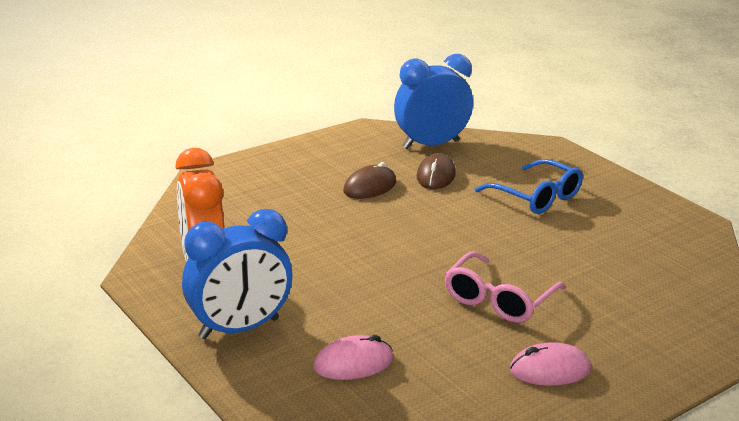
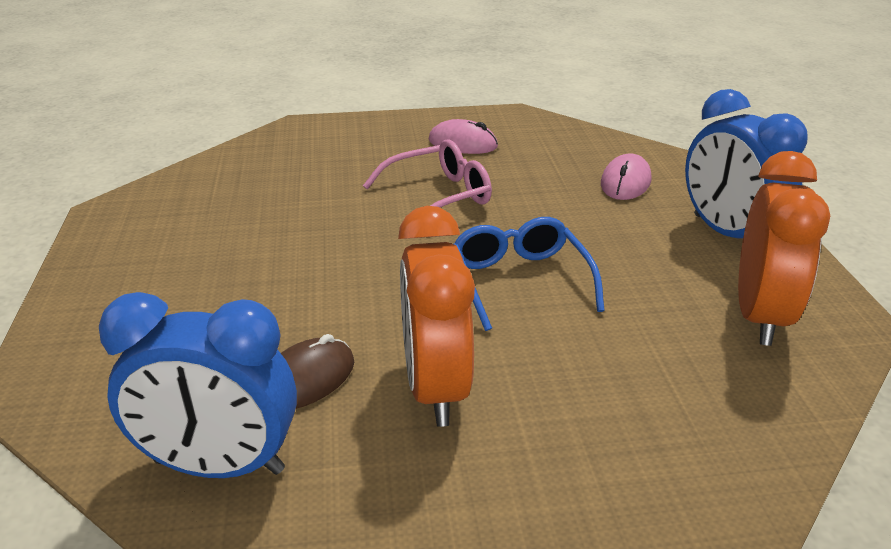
camera: 150 degrees left, 5 degrees up
(239, 328) = (727, 234): blue clock -> blue clock turned 120 degrees counterclockwise
(353, 363) = (625, 182): pink mouse -> pink mouse turned 75 degrees counterclockwise
(370, 187) = (435, 388): brown mouse -> orange clock
(536, 197) = (222, 295): blue glasses -> blue glasses (520, 281)

